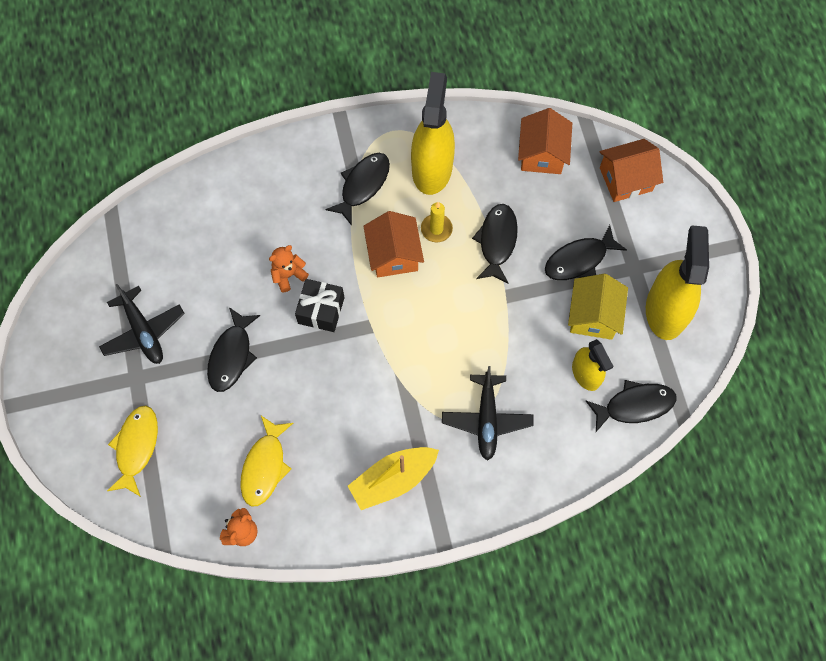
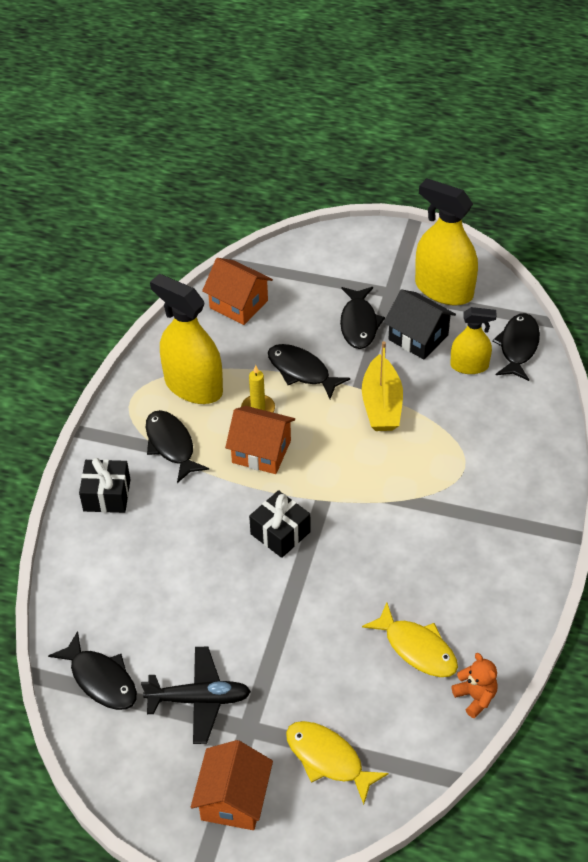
camera: 60 degrees left, 20 degrees down
(232, 355) = (279, 629): black fish -> black fish (101, 679)
(288, 275) = (224, 544): orange teddy bear -> none
(289, 167) = (107, 495): none -> black gift
(393, 479) = (489, 547): yellow boat -> yellow boat (381, 404)
(487, 419) = (470, 452): black plane -> none
(593, 316) = (418, 337): yellow house -> black house
(625, 179) = (304, 261): orange house -> orange house (234, 799)

